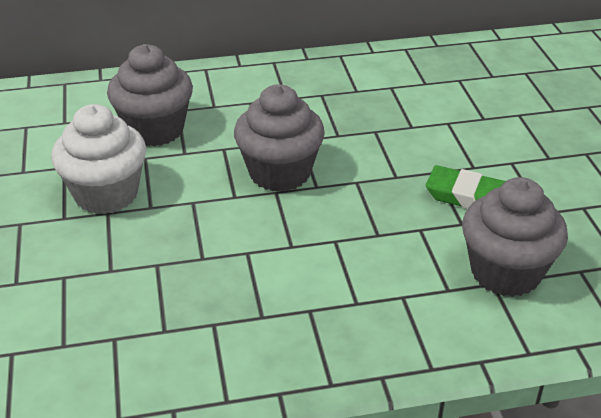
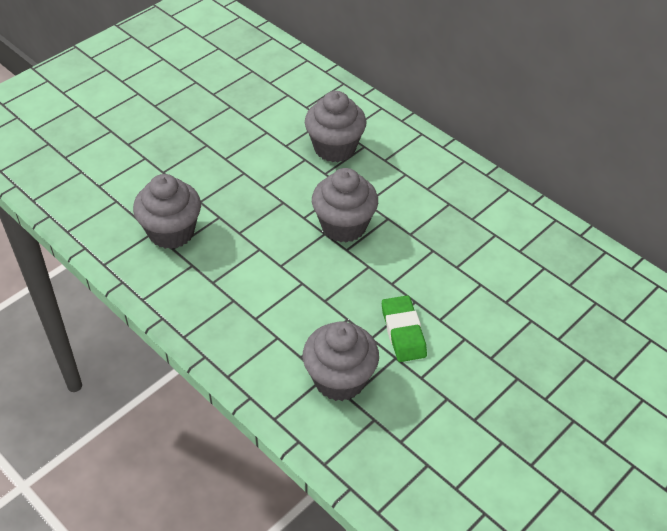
camera: 55 degrees right, 10 degrees up
(106, 194) = (258, 163): white cupcake -> none
(135, 319) = (171, 232): none -> grey cupcake

